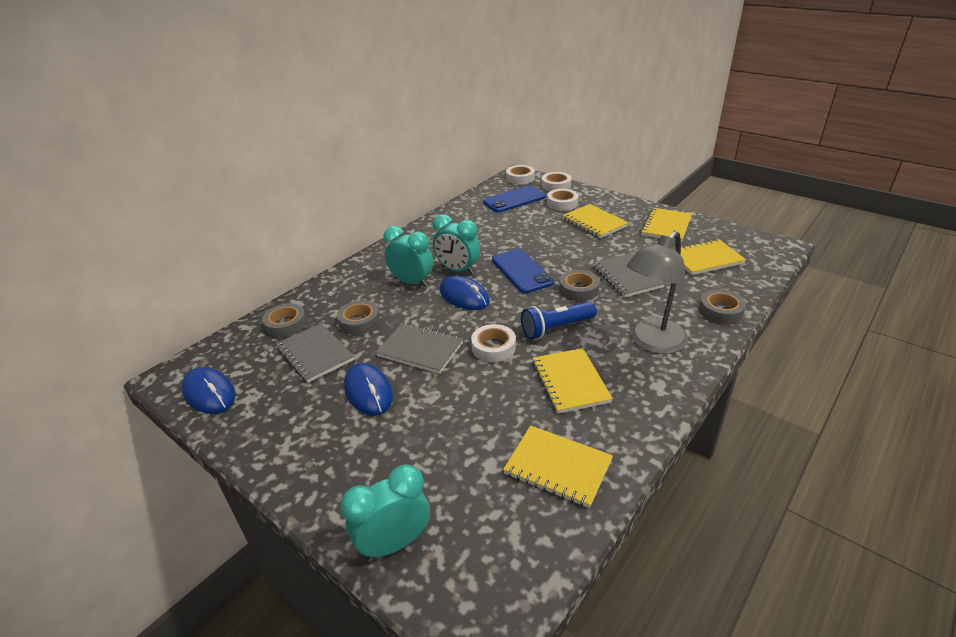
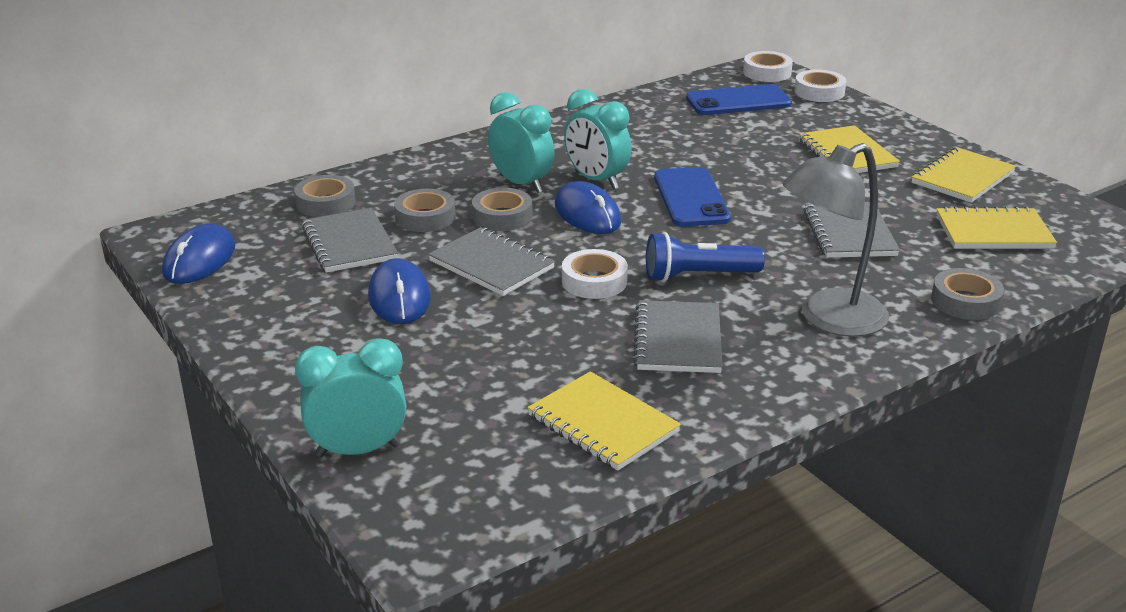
camera: 15 degrees right, 5 degrees down
(209, 393) = (200, 260): blue mouse -> blue mouse turned 45 degrees clockwise
(562, 203) = (813, 118): white tape -> none
(570, 382) = (678, 340): yellow notebook -> grey notebook
(578, 289) = (763, 236): grey tape -> grey tape (502, 216)

